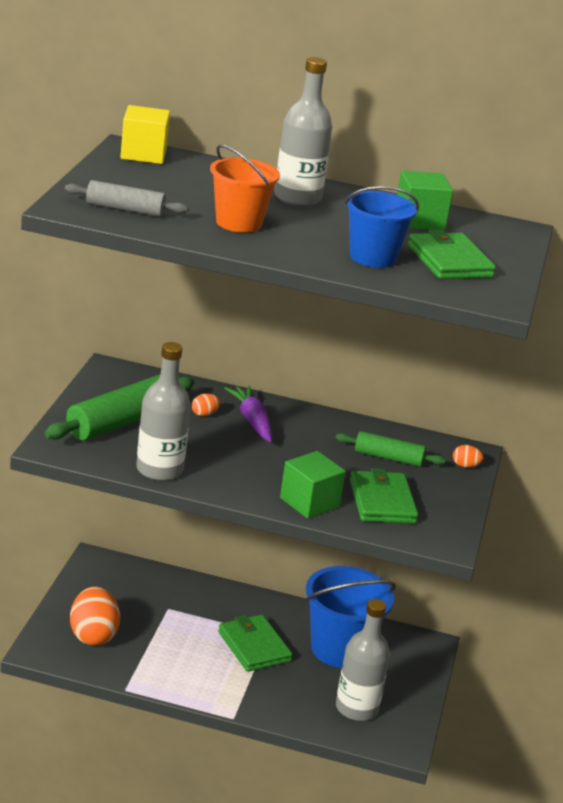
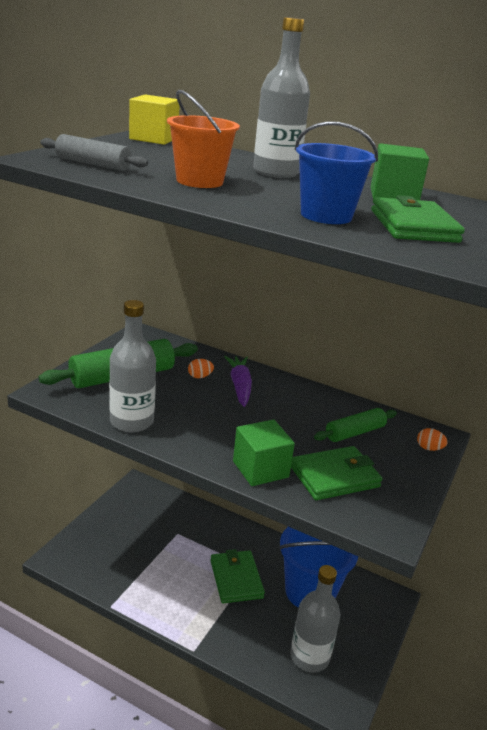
camera: 15 degrees right, 0 degrees up
(93, 635) = (106, 550): orange egg -> none
(382, 502) = (334, 476): green wallet -> green wallet turned 60 degrees clockwise
(388, 457) = (355, 432): green rolling pin -> green rolling pin turned 60 degrees counterclockwise

